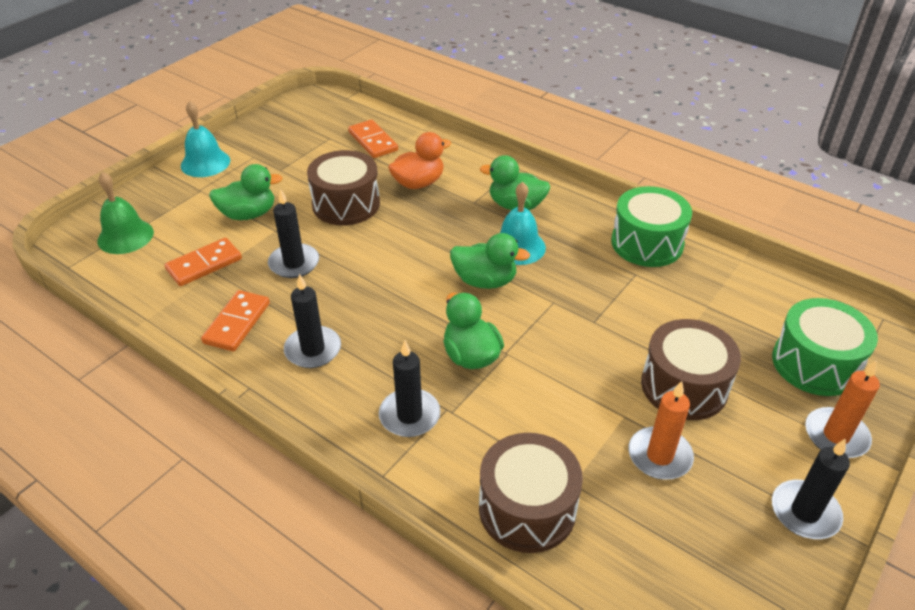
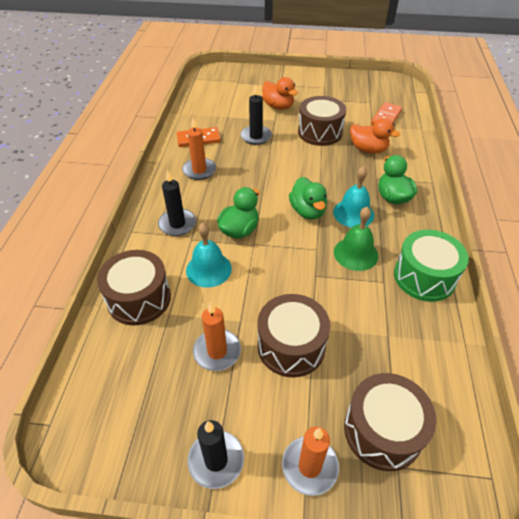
camera: 60 degrees right, 5 degrees up
(125, 236) = (228, 82): green bell -> green bell (355, 253)
(204, 264) = (229, 111): orange domino -> none
(205, 163) = (302, 76): turquoise bell -> turquoise bell (208, 269)
(248, 214) = (278, 106): green duck -> orange duck
(313, 349) = (199, 170): black candle -> orange candle
(815, 363) = (382, 430): green drum -> brown drum

